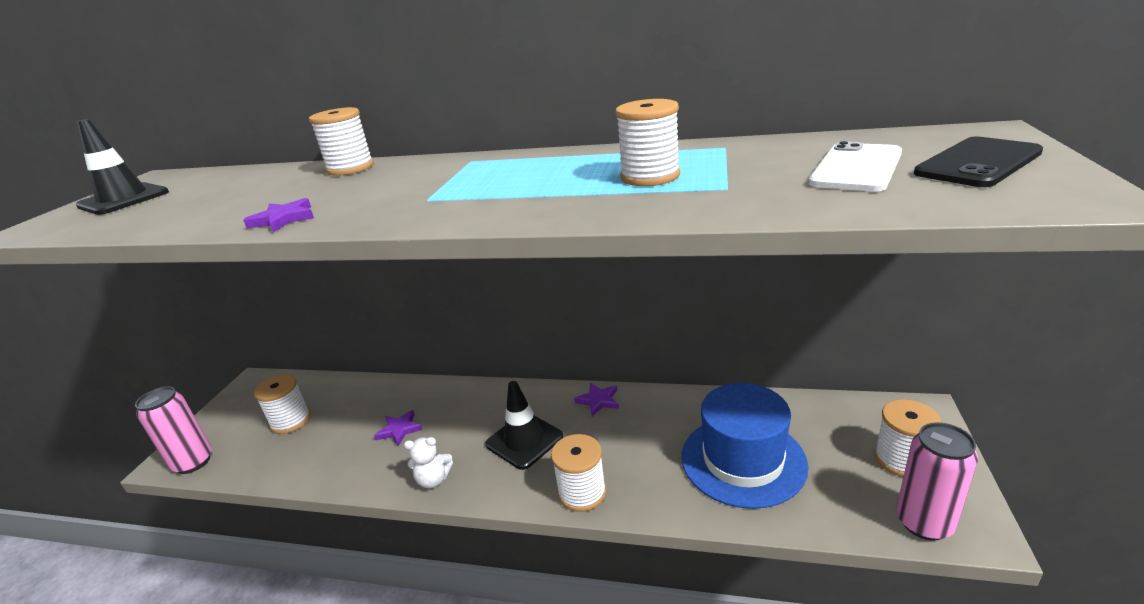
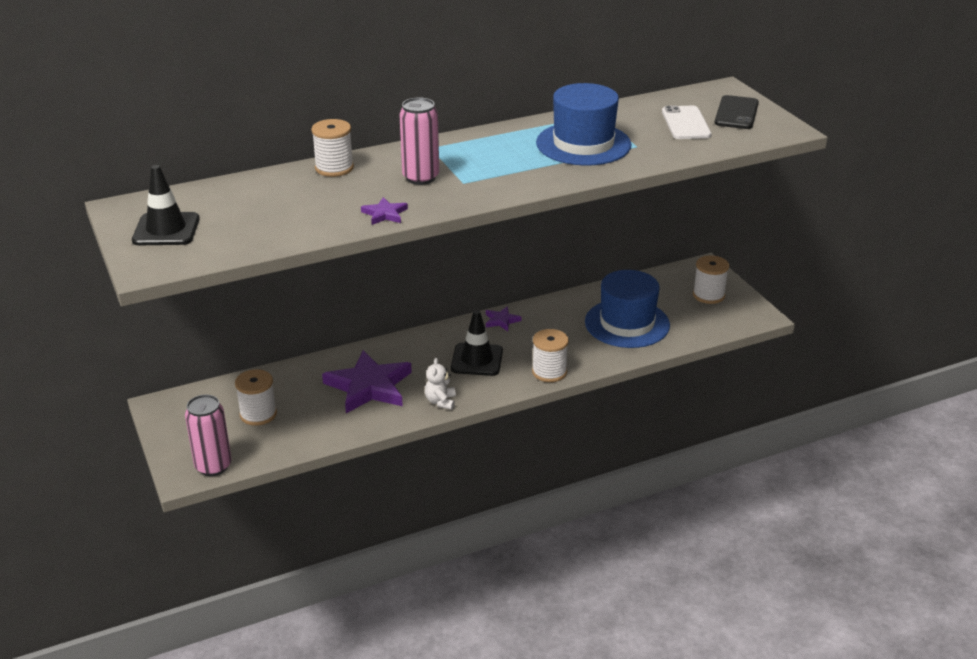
camera: 40 degrees left, 5 degrees up
(399, 430) = (369, 386): purple star -> purple star, size x2.21
(433, 480) = (440, 401): white teddy bear -> white teddy bear turned 135 degrees clockwise
(650, 176) = (583, 144): white spool -> blue hat
(924, 523) = (737, 321): pink can -> pink can (420, 177)

